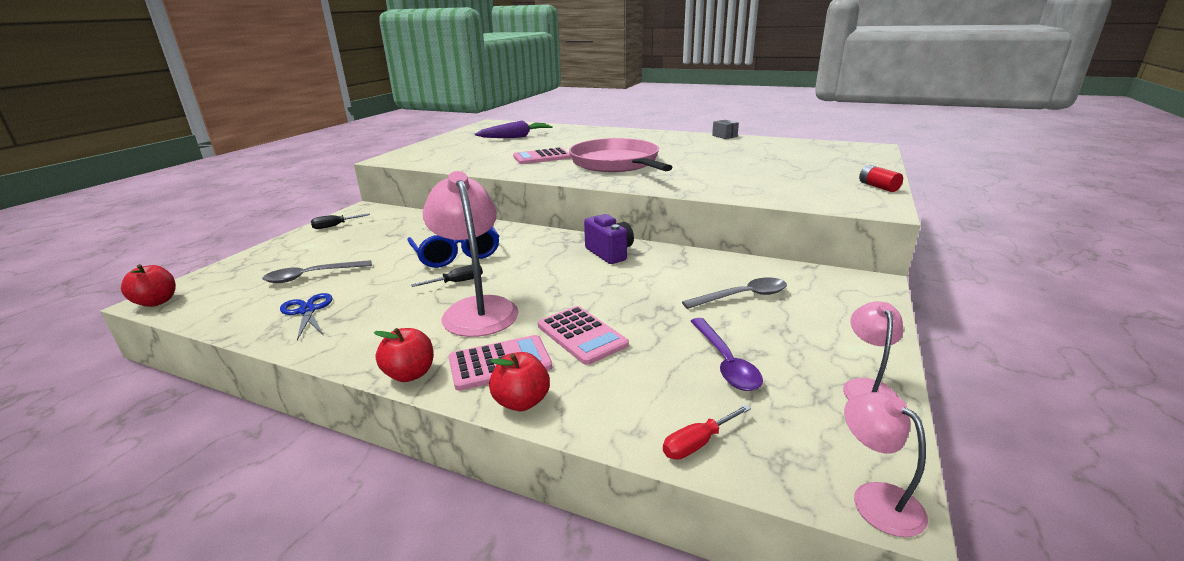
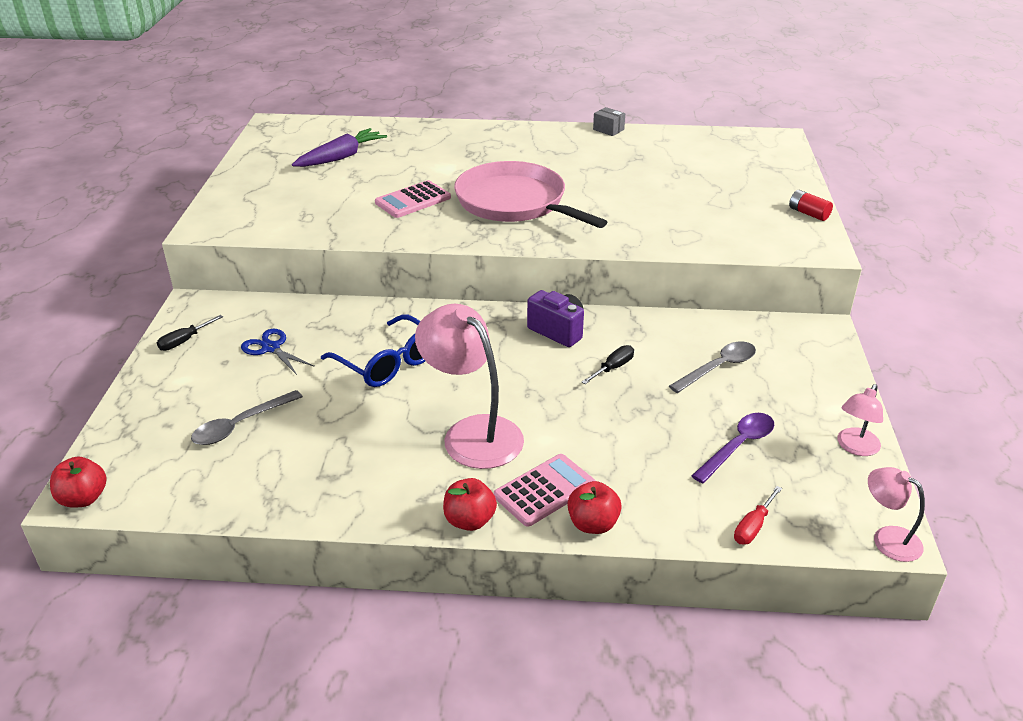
camera: 20 degrees left, 10 degrees up
(307, 311) = (288, 472): blue scissors -> blue scissors (271, 348)
(457, 282) = (422, 402): black screwdriver -> black screwdriver (613, 368)
(581, 335) = (598, 444): pink calculator -> none
(725, 362) = (738, 446): purple spoon -> purple spoon turned 105 degrees counterclockwise
(867, 388) = (855, 447): pink lamp -> pink lamp turned 135 degrees counterclockwise

